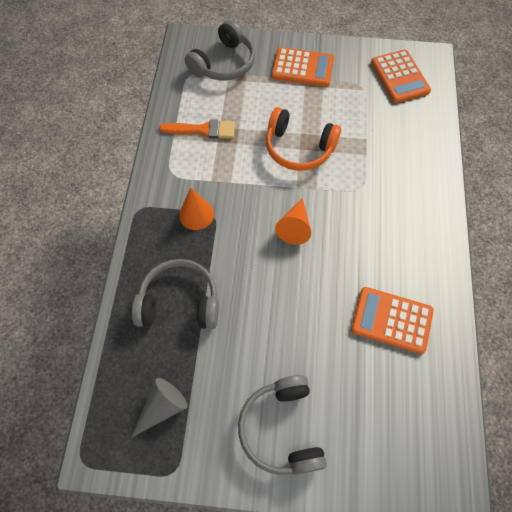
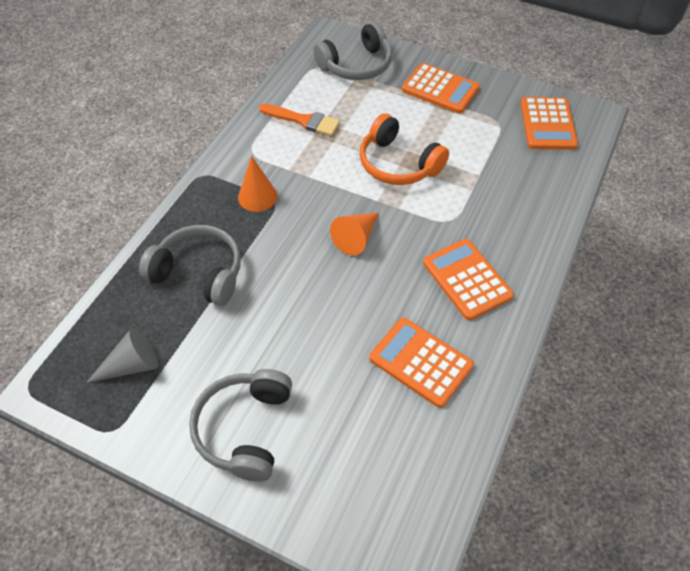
camera: 20 degrees right, 10 degrees down
(396, 236) = (467, 279): none -> orange calculator

